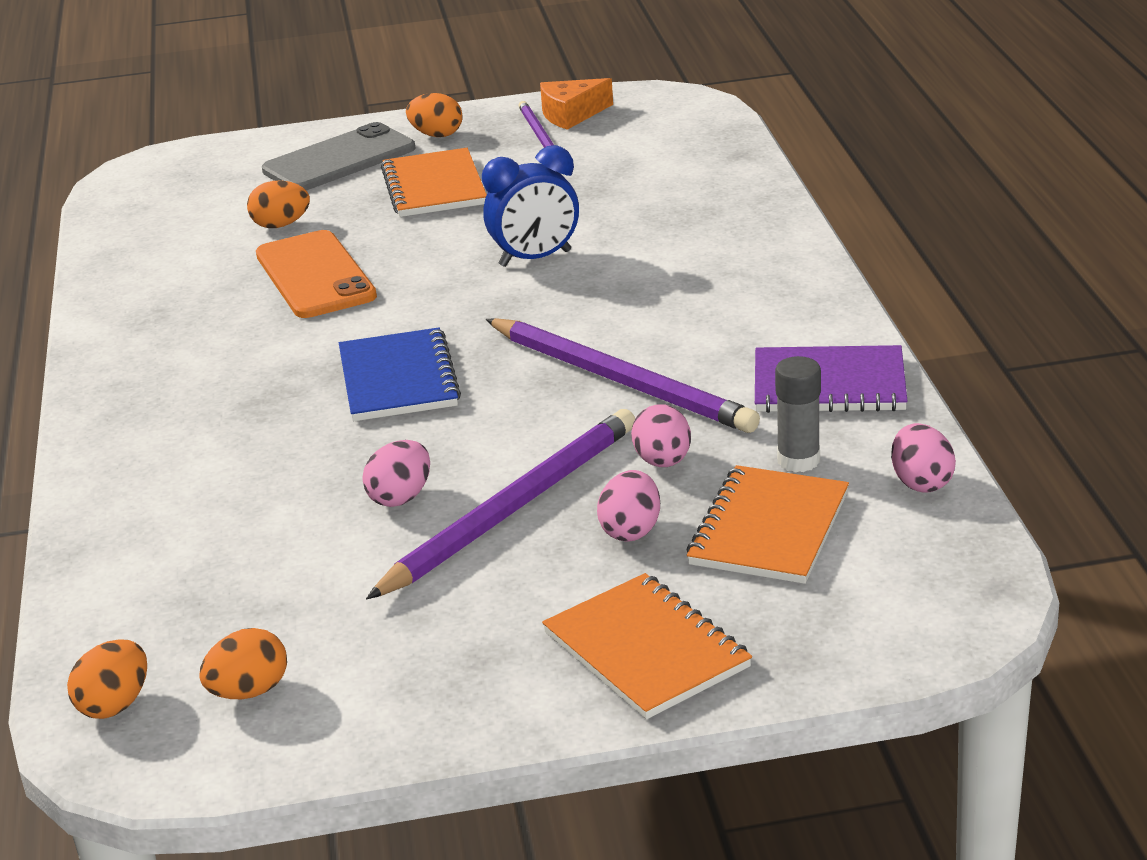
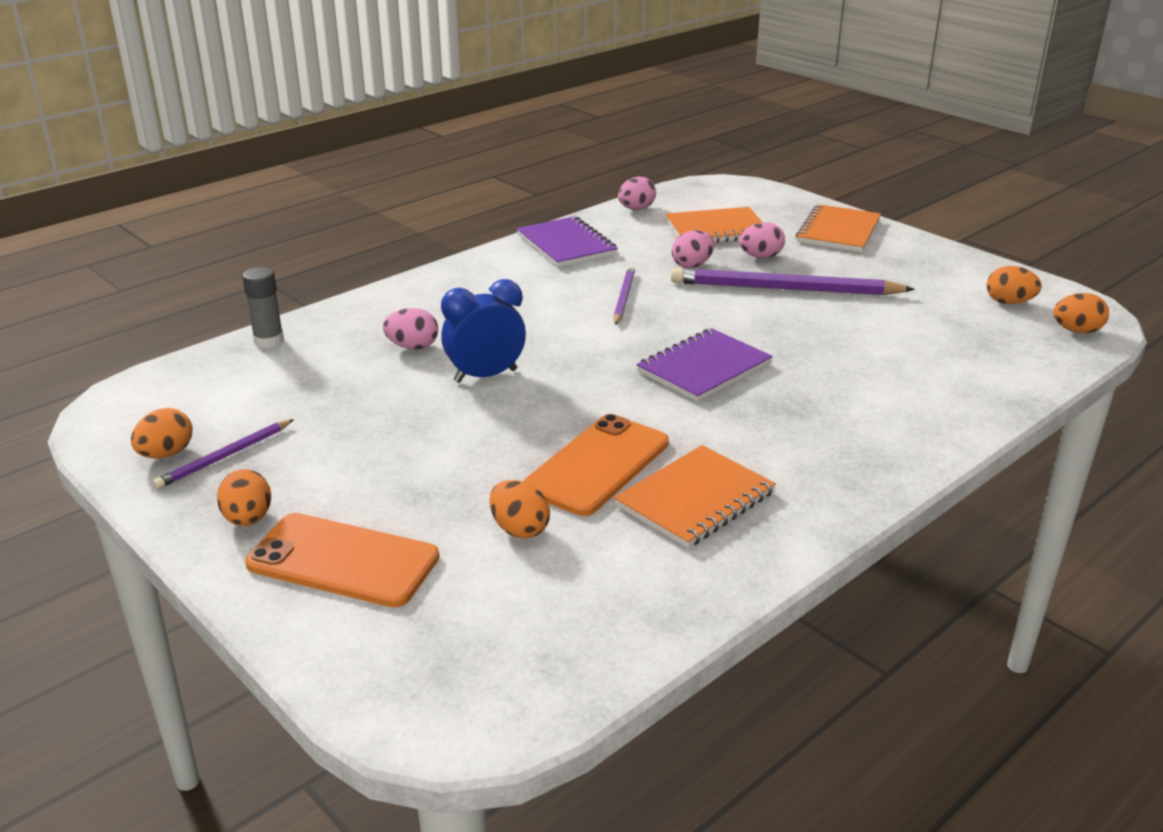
camera: 125 degrees left, 0 degrees up
(339, 160) = (343, 560): grey phone -> orange phone
(398, 379) = (704, 368): blue notebook -> purple notebook
(400, 497) = (818, 321): pink egg -> pink egg (412, 347)
(434, 187) = (380, 472): orange notebook -> orange notebook (695, 499)
(535, 258) = (485, 376): blue clock -> blue clock turned 60 degrees counterclockwise
(571, 114) = (166, 454): orange cheese -> orange egg
(620, 380) = (623, 298): purple pencil -> purple pencil, size x0.52
(798, 460) = (650, 236): grey glue stick -> grey glue stick (269, 341)

